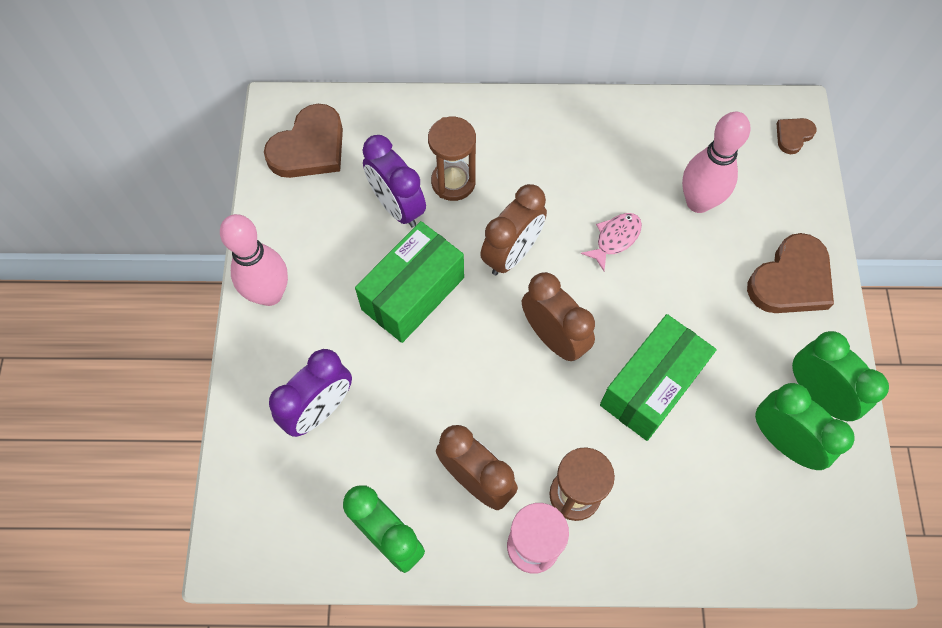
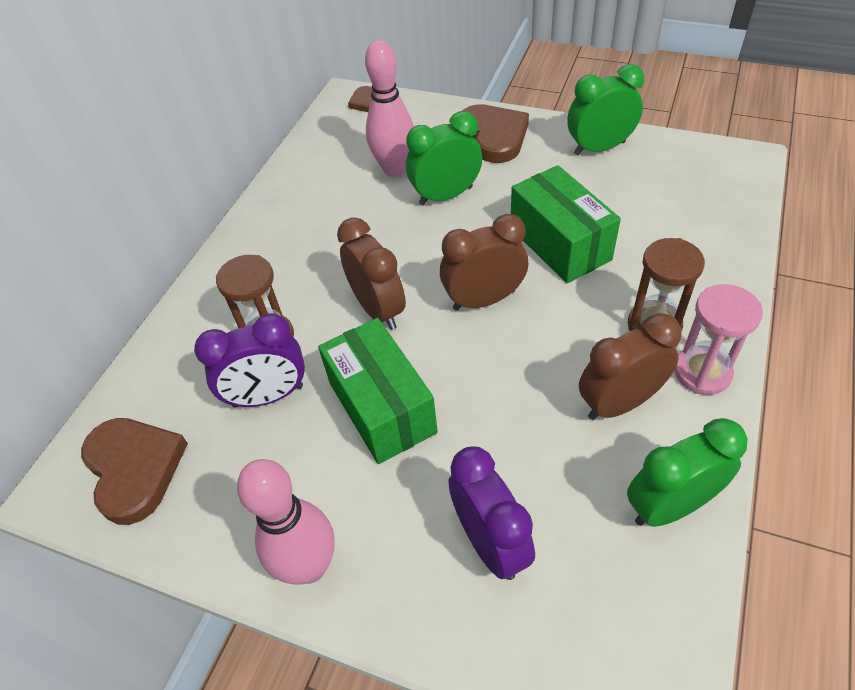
camera: 65 degrees left, 15 degrees down
(615, 239) = (402, 230): pink fish -> none
(783, 441) = (635, 177): green clock -> green clock (446, 195)

